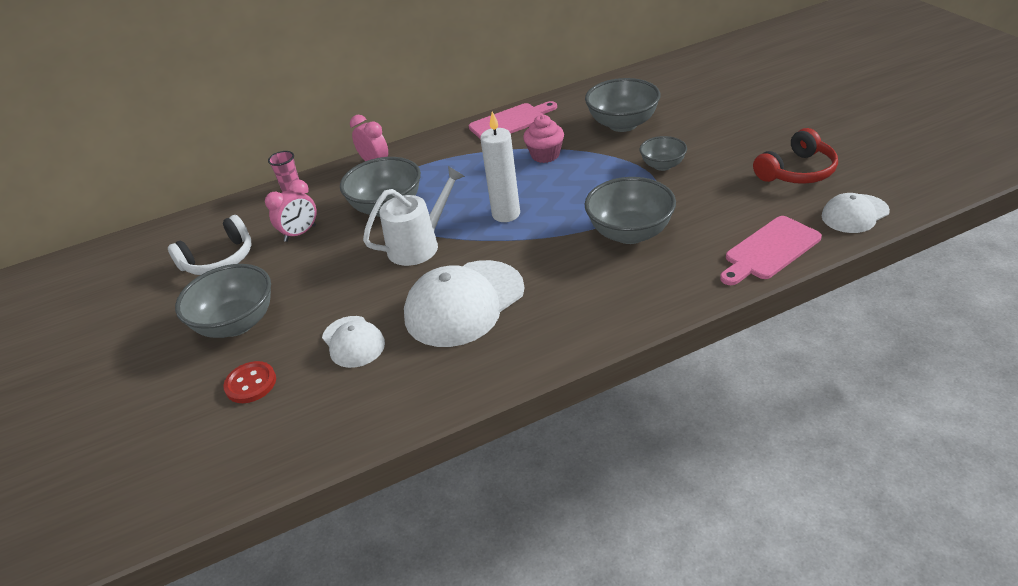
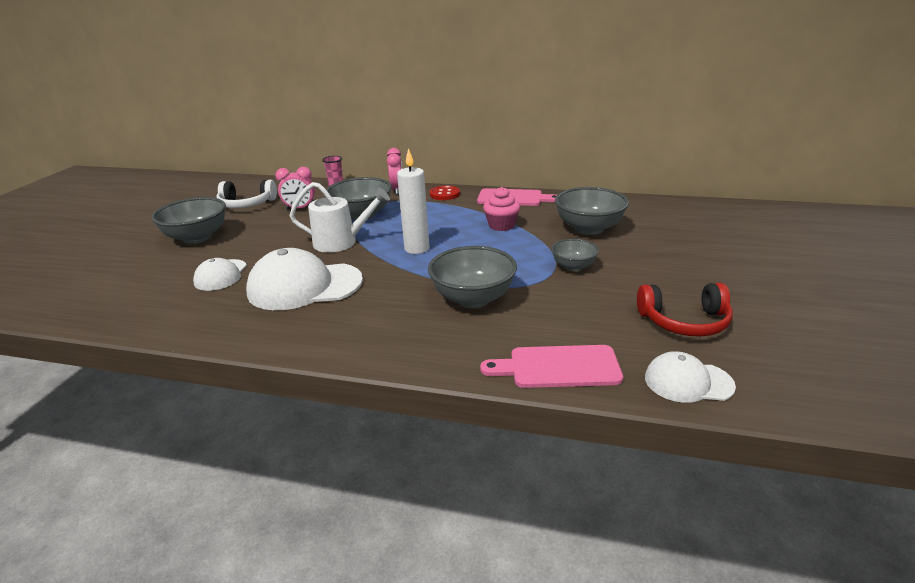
camera: 35 degrees right, 10 degrees down
(251, 384) = (148, 269): red button -> red button (444, 194)

